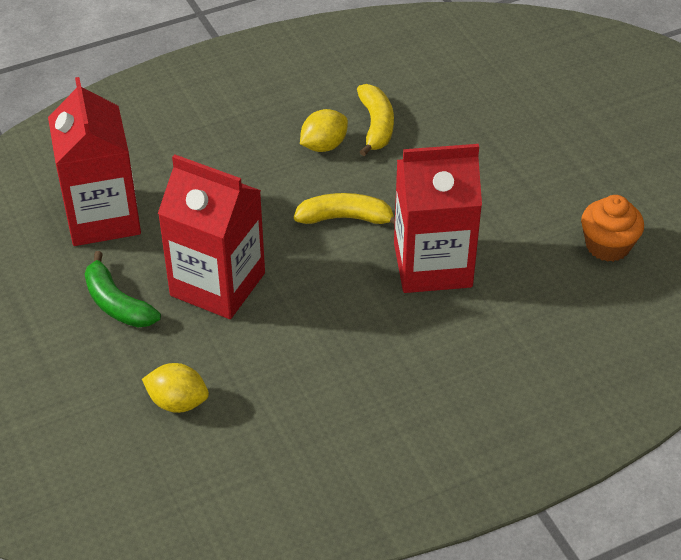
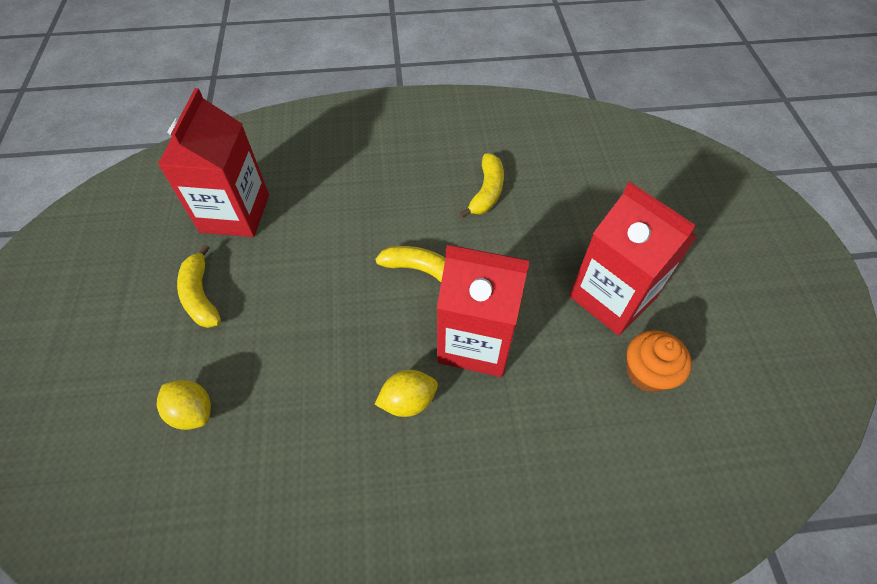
camera: 20 degrees right, 10 degrees up
(117, 303) = (201, 295): green banana -> yellow banana
(217, 284) = (287, 302): red carton -> red carton (612, 297)
(324, 146) = (436, 198): yellow lemon -> yellow lemon (408, 401)

